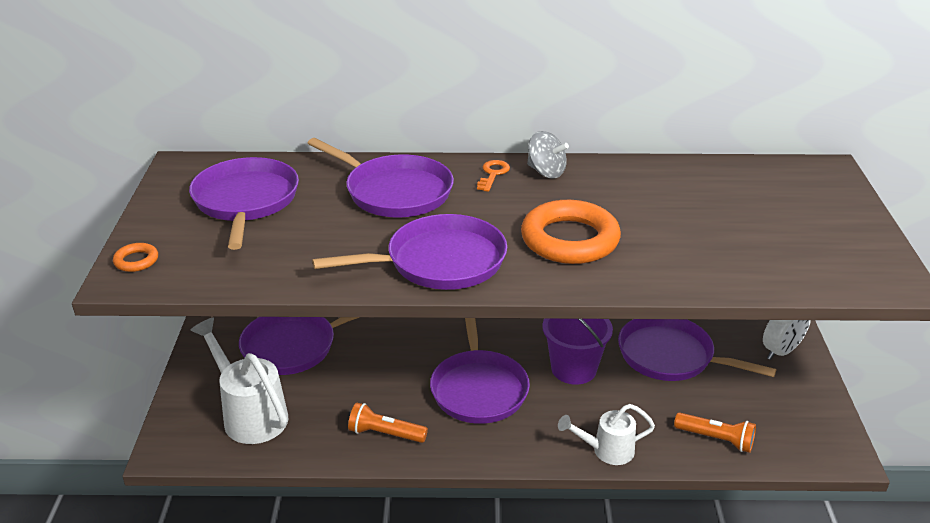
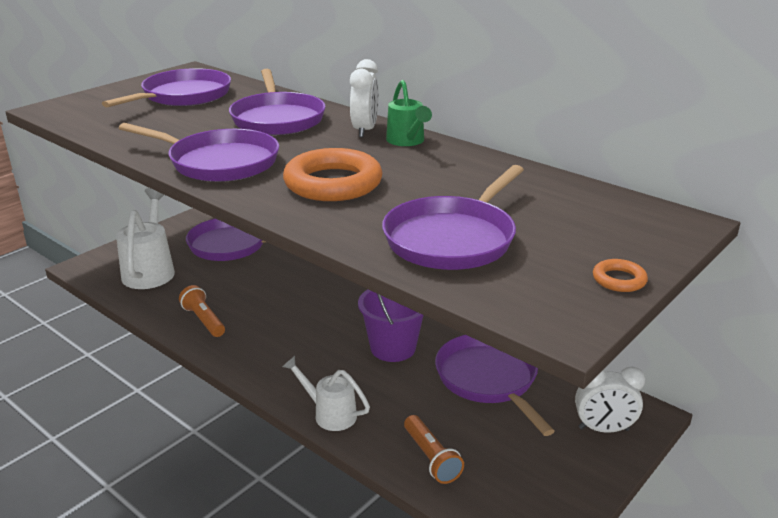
camera: 40 degrees right, 5 degrees down
(136, 261) = (70, 103): orange ring -> orange ring (619, 280)
(478, 389) = (304, 325): purple pan -> purple pan (452, 239)
(493, 174) = (365, 130): orange key -> white clock
(546, 172) = (407, 141): grey spinning top -> green watering can

